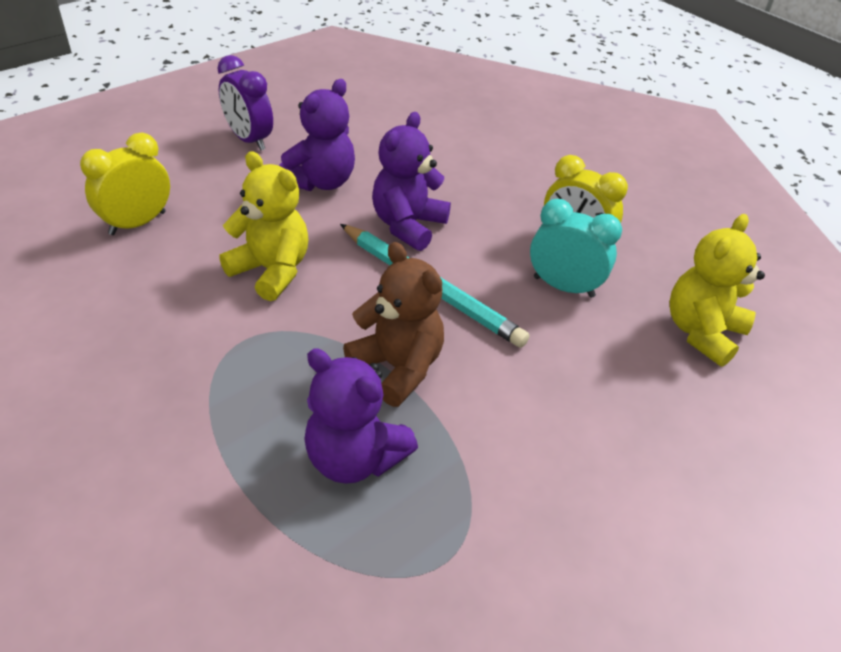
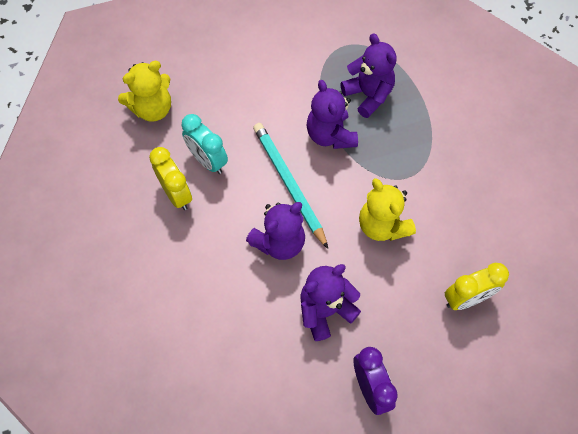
camera: 155 degrees left, 20 degrees up
(397, 367) = (330, 135): brown teddy bear -> purple teddy bear

